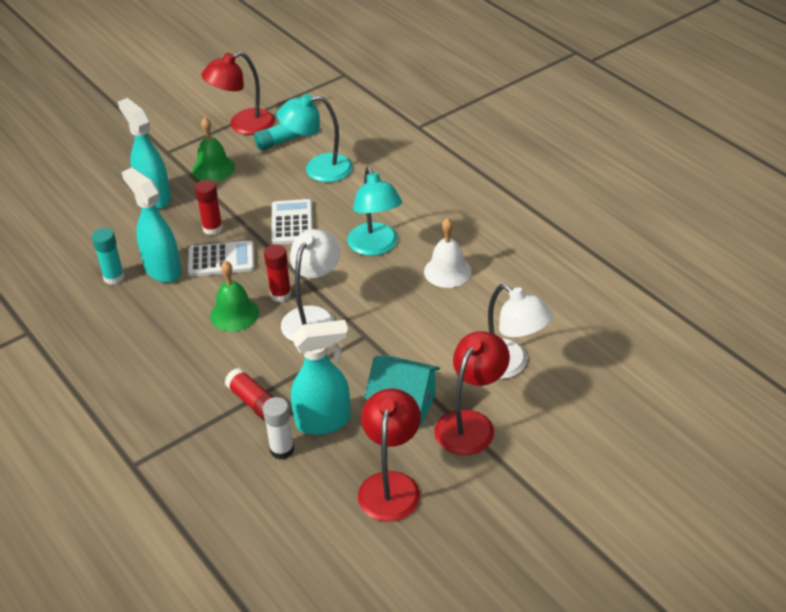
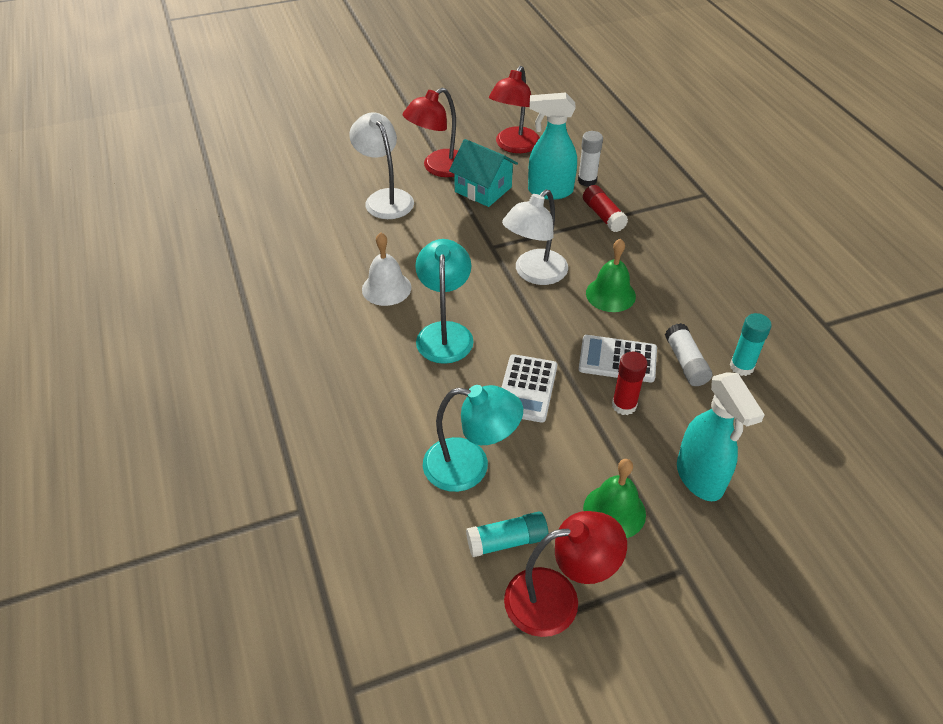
camera: 165 degrees left, 5 degrees up
(162, 270) = (685, 362): turquoise spray bottle -> white glue stick
(280, 294) = (560, 303): red glue stick -> none

